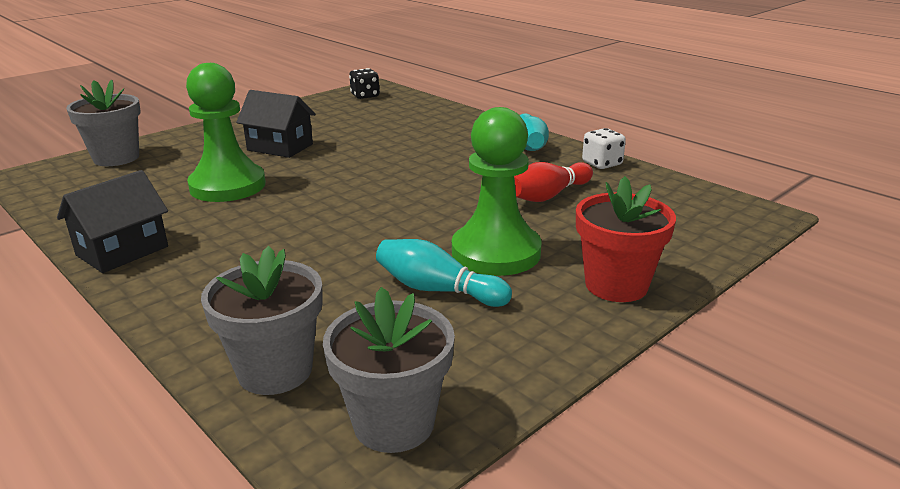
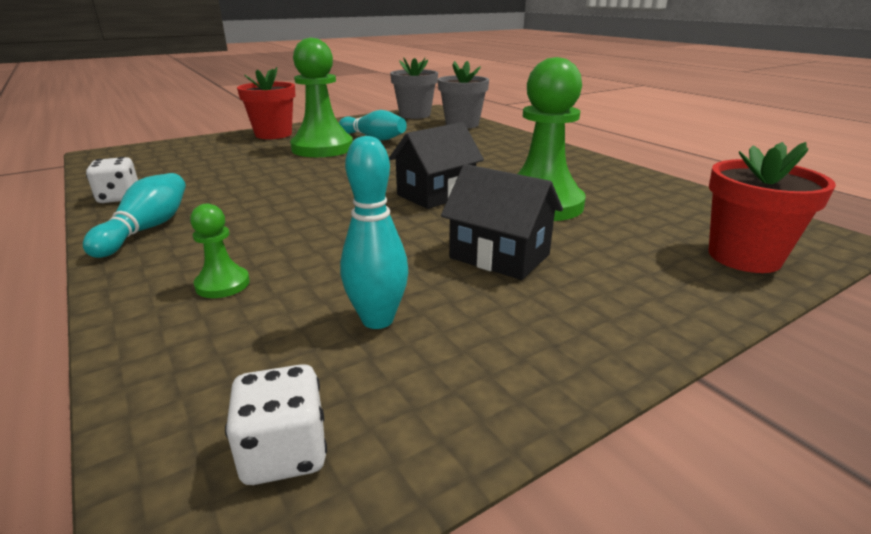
camera: 170 degrees left, 0 degrees up
(116, 158) = (744, 257): grey flower pot -> red flower pot
(122, 251) = (588, 163): black house -> black house (436, 195)
(347, 120) = (377, 320): none -> turquoise bowling pin
(365, 96) = (284, 453): black dice -> white dice
(436, 125) = (222, 284): none -> green pawn
(548, 195) = (231, 175): red bowling pin -> none

